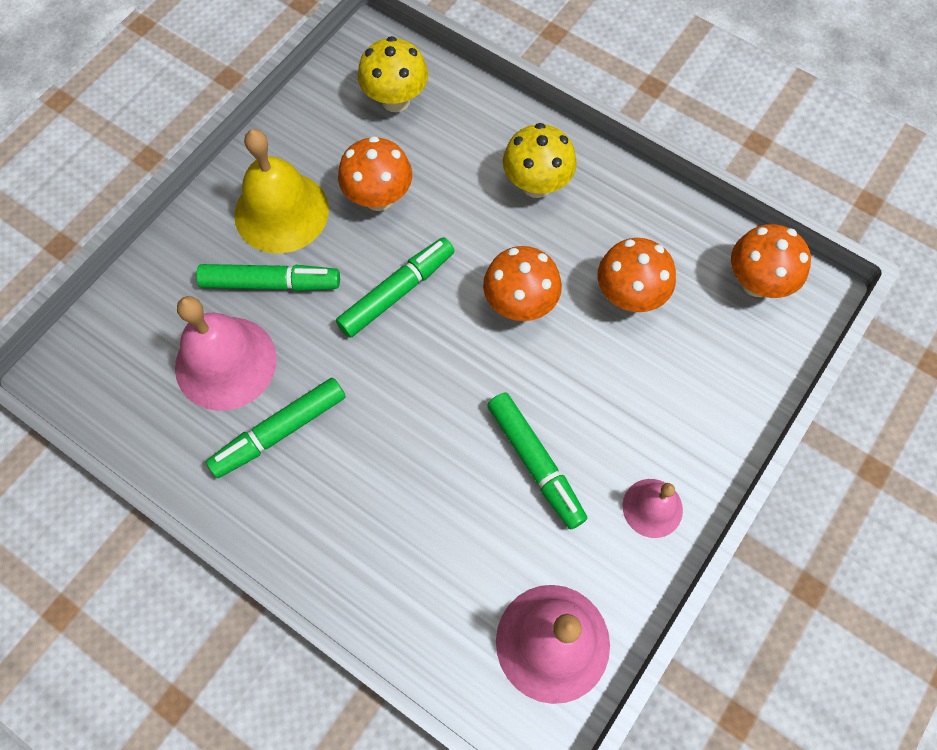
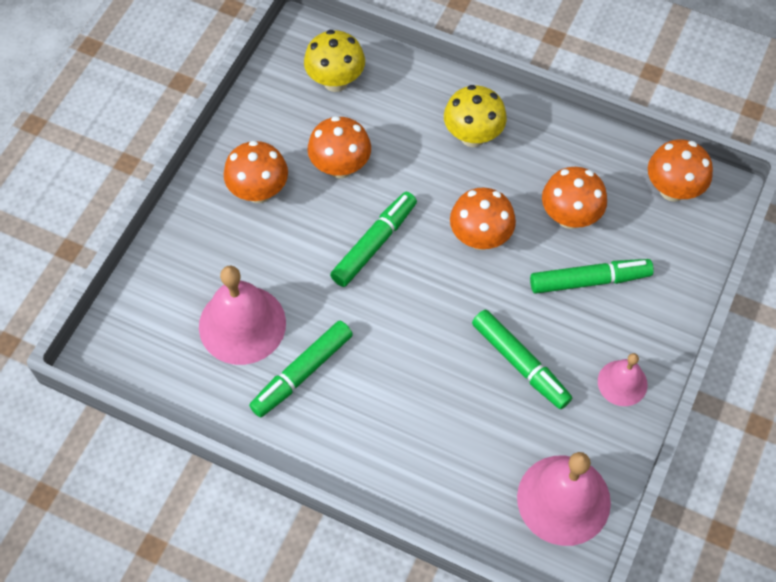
camera: 10 degrees left, 5 degrees down
(271, 283) = (264, 253): green marker -> green marker (589, 280)
(281, 212) = (259, 191): yellow bell -> orange mushroom

